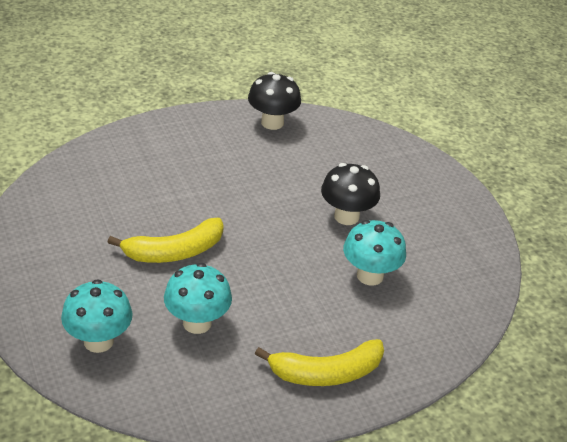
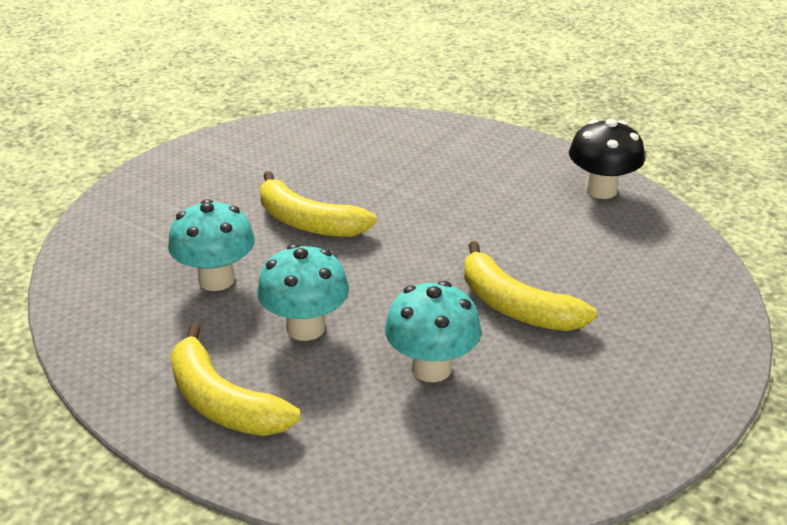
camera: 60 degrees right, 5 degrees down
(98, 341) = (135, 236): turquoise mushroom -> turquoise mushroom (305, 328)
(346, 216) = (515, 306): black mushroom -> yellow banana

